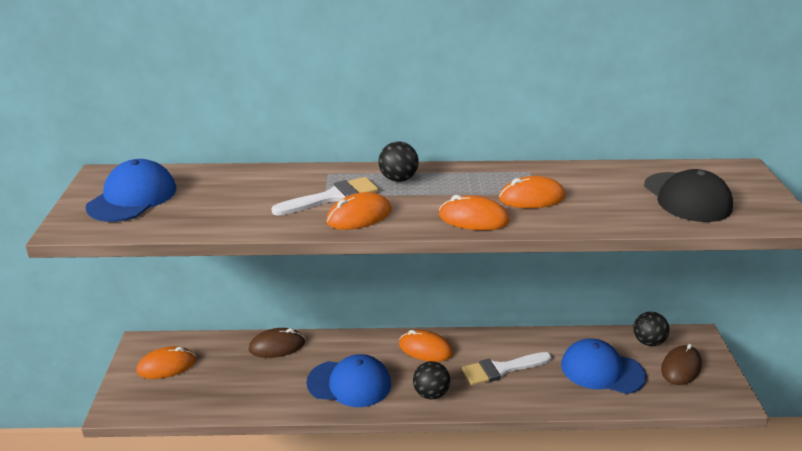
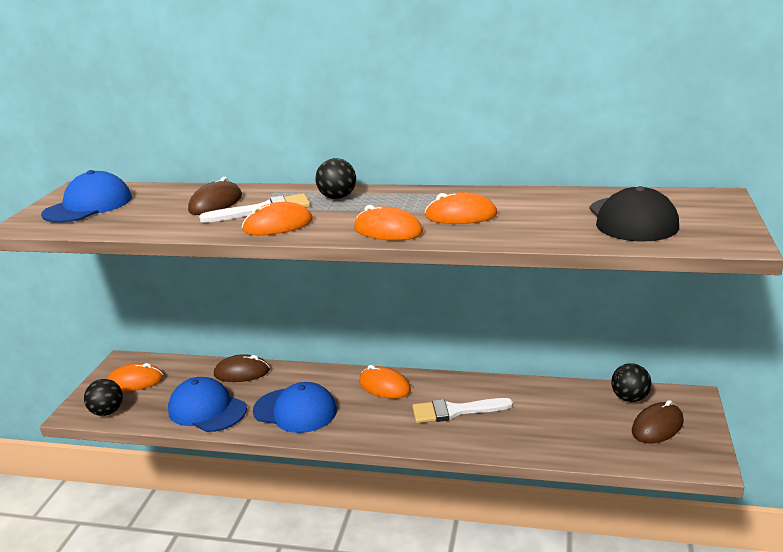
camera: 15 degrees right, 5 degrees down
(275, 190) = (216, 203): none -> brown mouse
(431, 394) = (371, 427): black ball -> black ball (107, 412)
(602, 370) = (564, 421): blue cap -> blue cap (207, 409)

